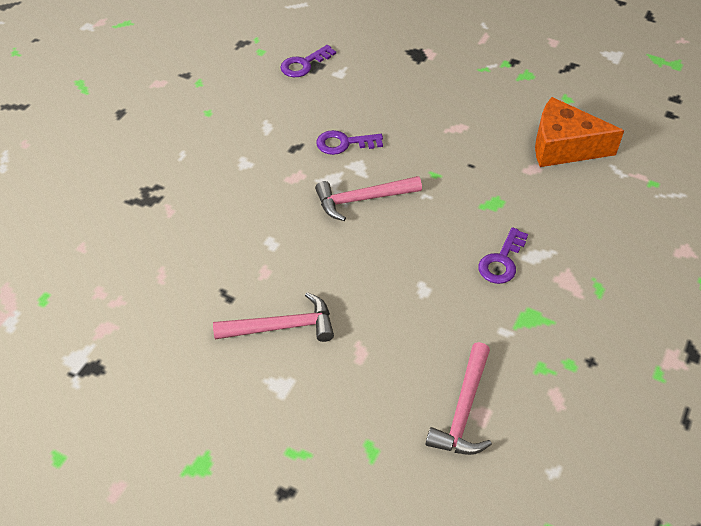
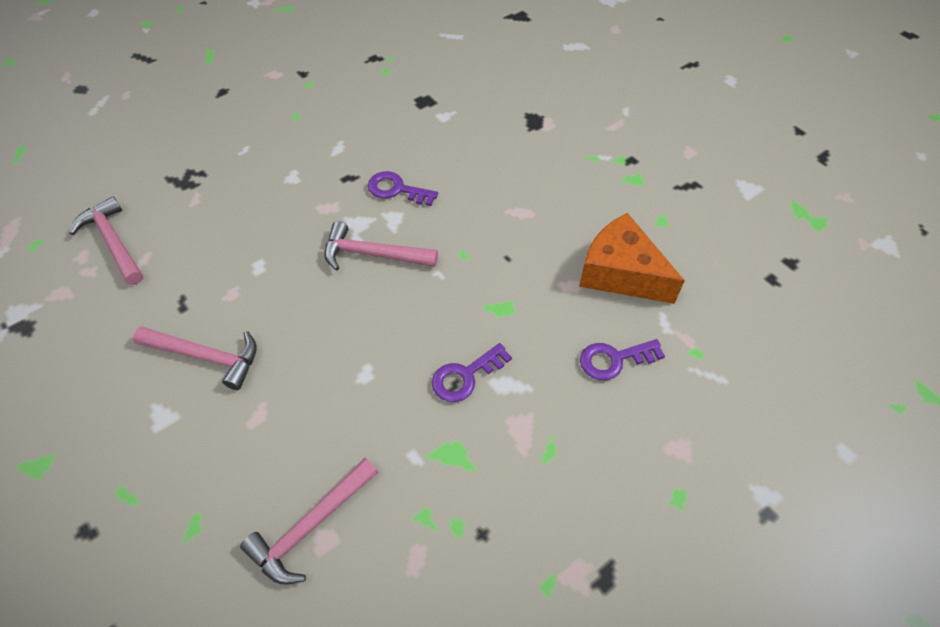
camera: 25 degrees right, 5 degrees up
(121, 270) = (113, 242): none -> pink hammer
(304, 64) = (416, 96): purple key -> purple key (614, 359)

